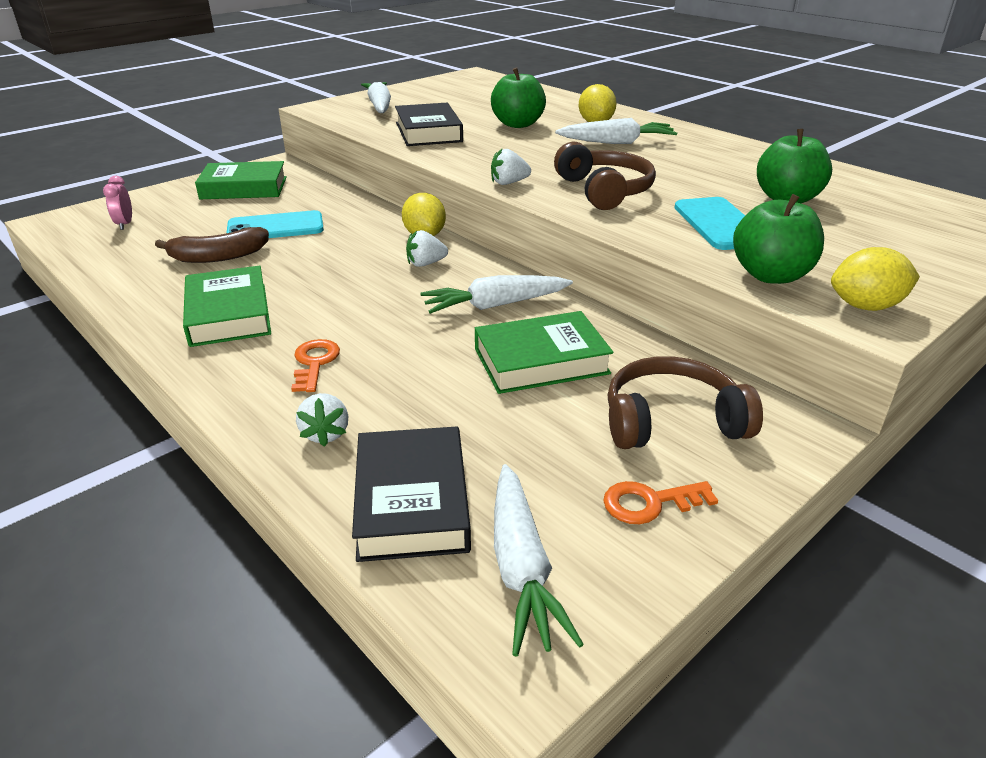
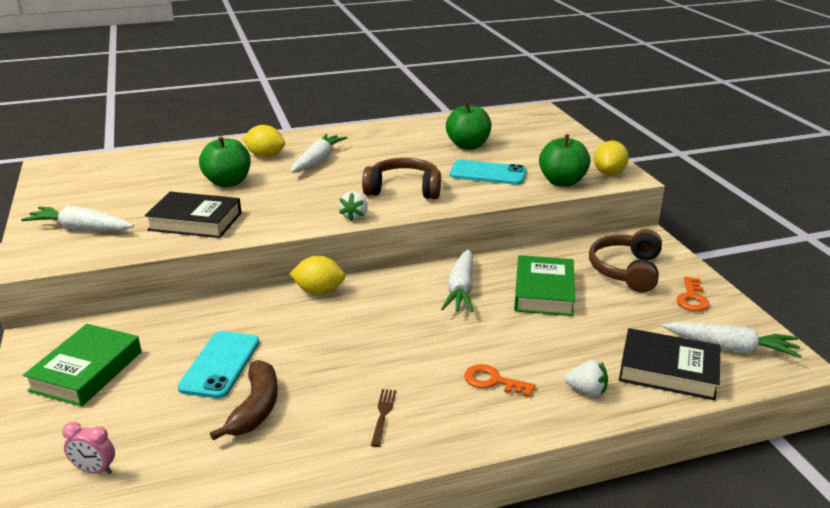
camera: 65 degrees left, 5 degrees down
(228, 314) = (383, 415): green book -> brown fork
(425, 264) = (372, 302): white strawberry -> none

